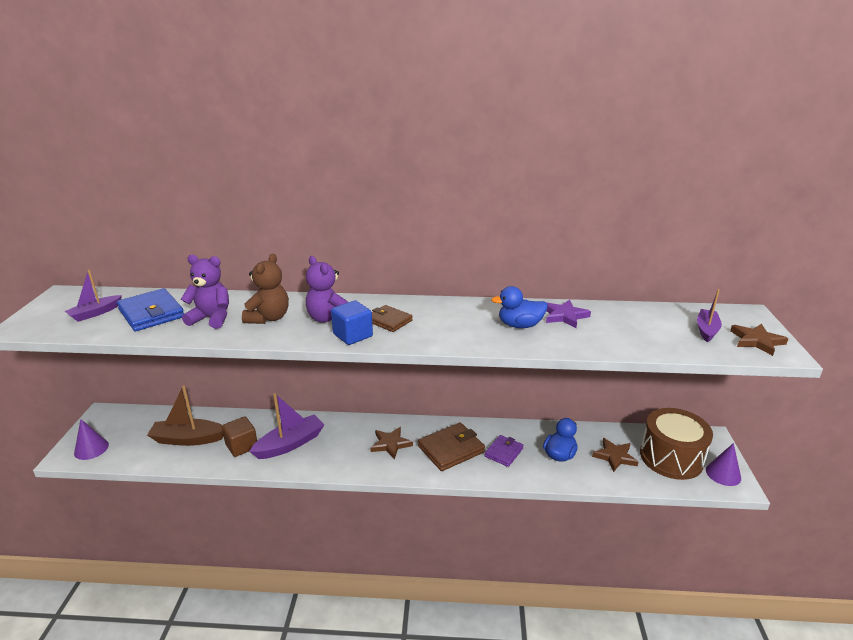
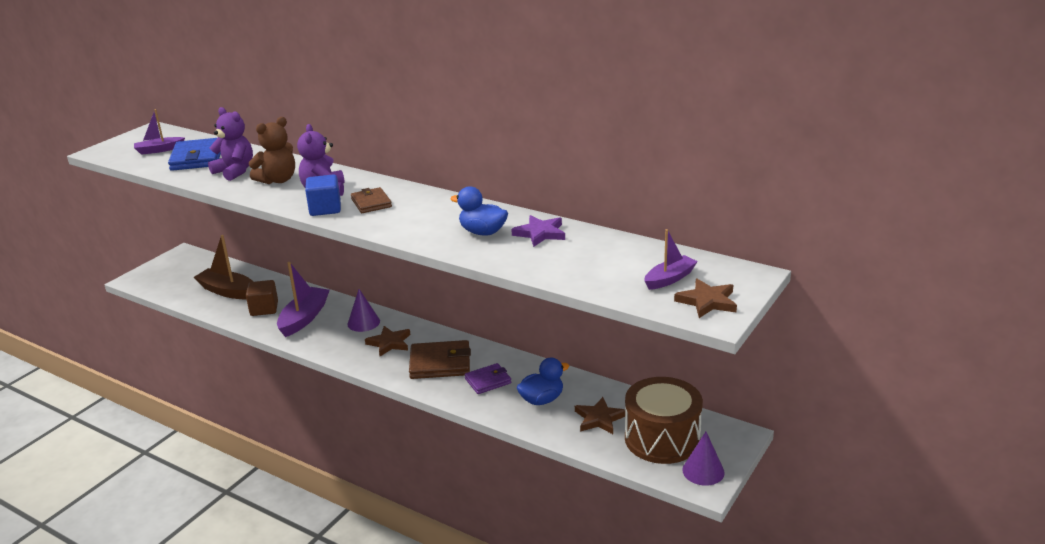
camera: 30 degrees right, 0 degrees up
(91, 449) = (153, 279): purple cone -> purple cone (363, 322)
(290, 444) = (304, 318): purple boat -> purple boat turned 60 degrees counterclockwise

